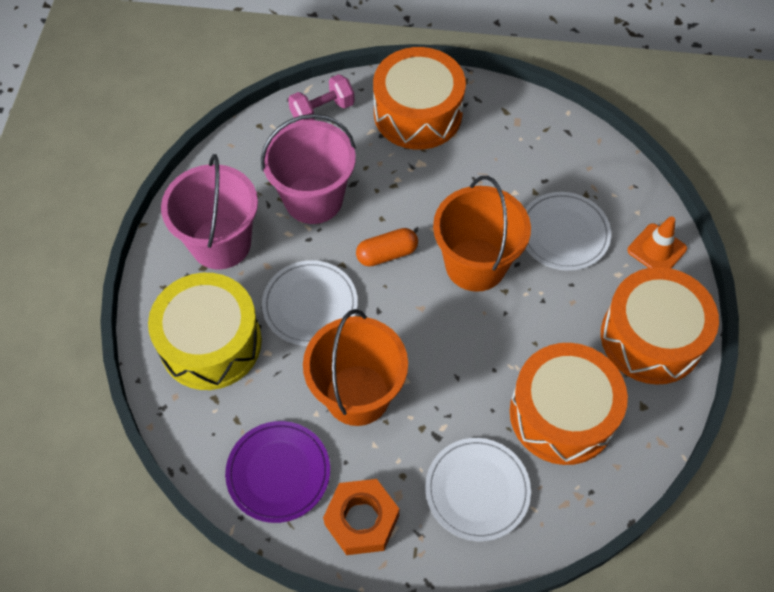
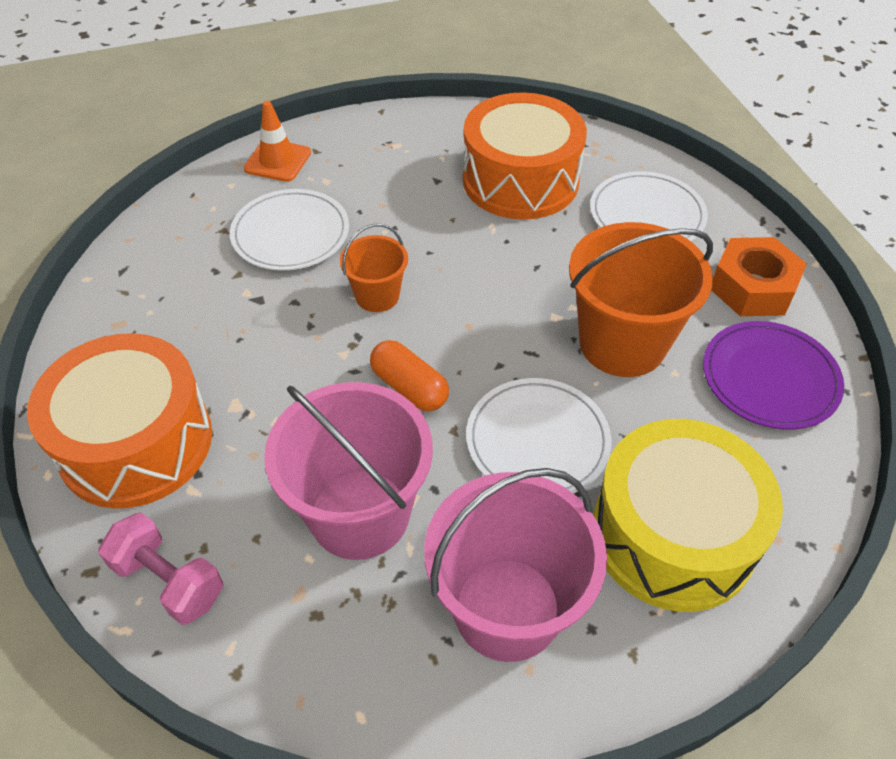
camera: 115 degrees left, 10 degrees down
(475, 264) = (377, 296): orange bucket -> orange bucket, size x0.53
(651, 337) = (392, 143): orange drum -> none

